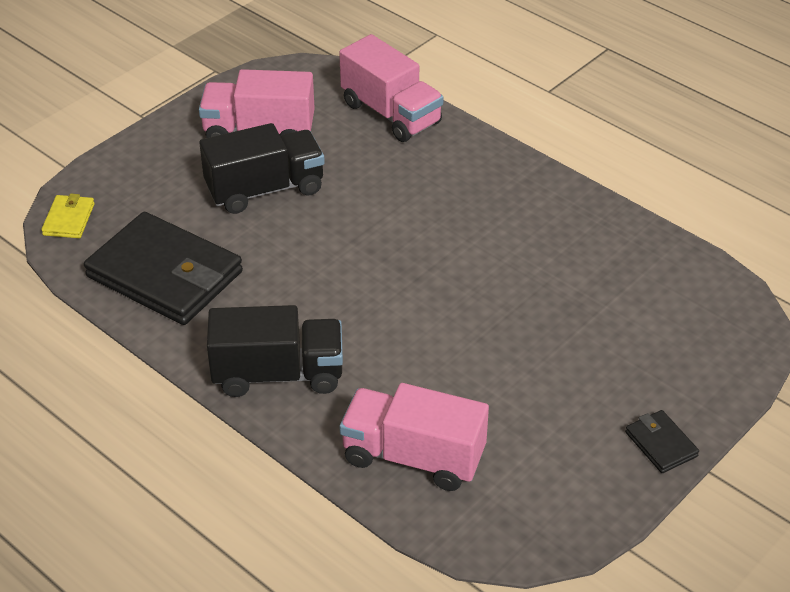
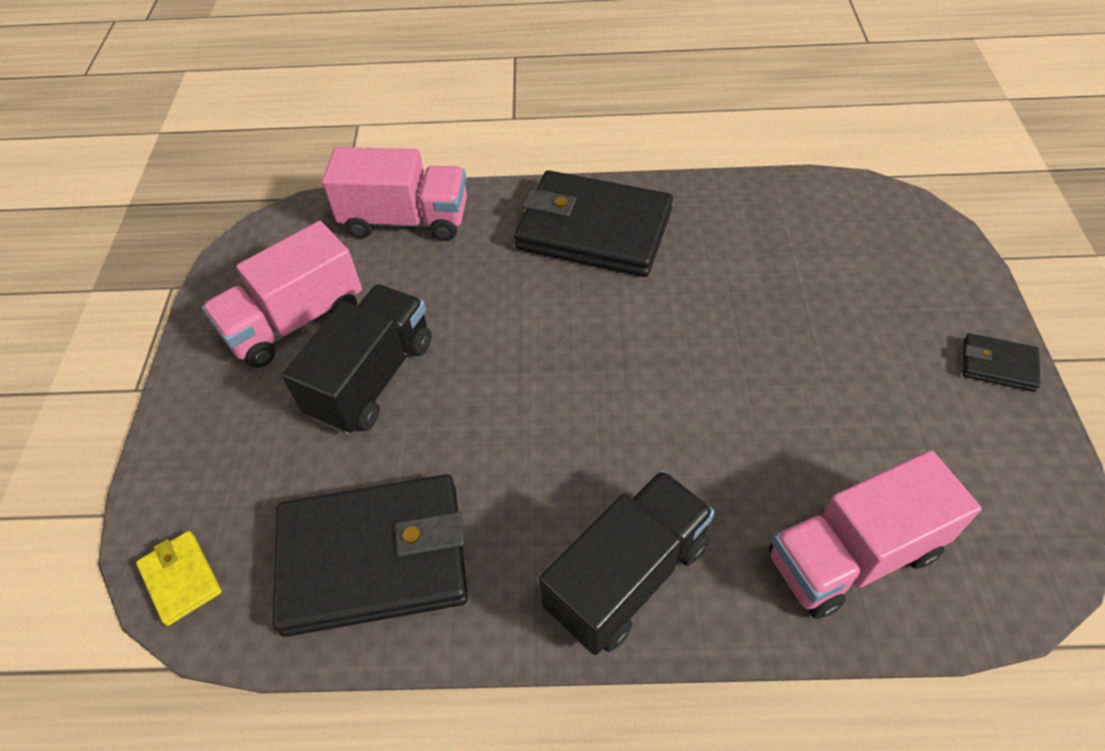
camera: 40 degrees left, 10 degrees up
(503, 194) = (594, 230): none -> black wallet

